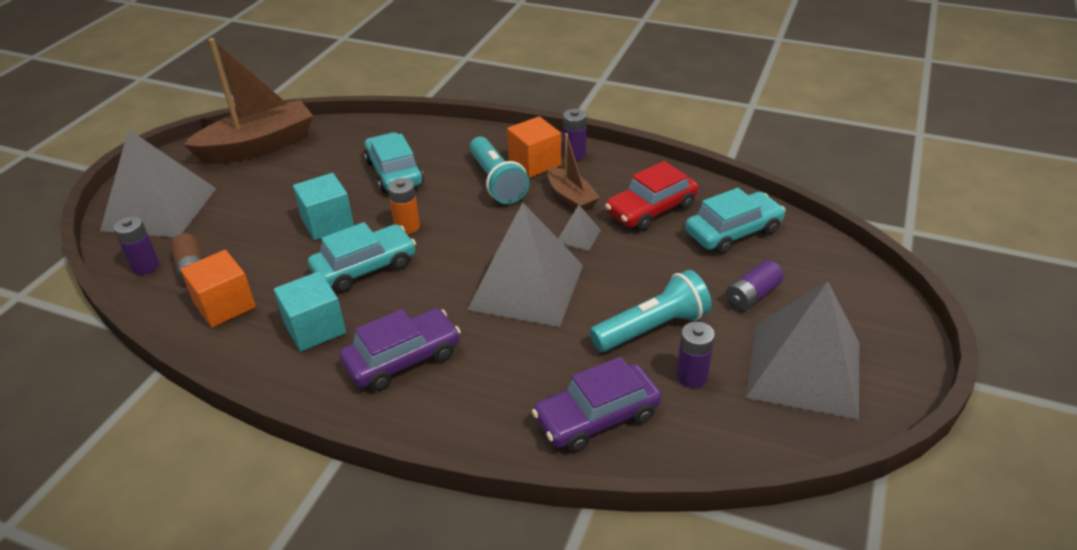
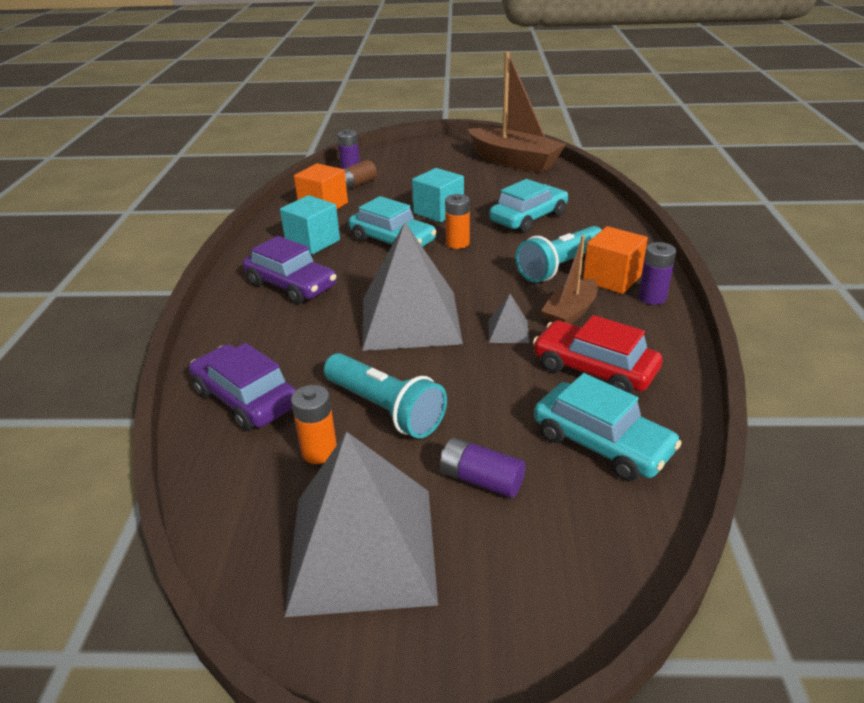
camera: 70 degrees right, 5 degrees down
(159, 209) = (412, 156): grey pyramid -> none
(692, 376) = (319, 451): purple battery -> orange battery

